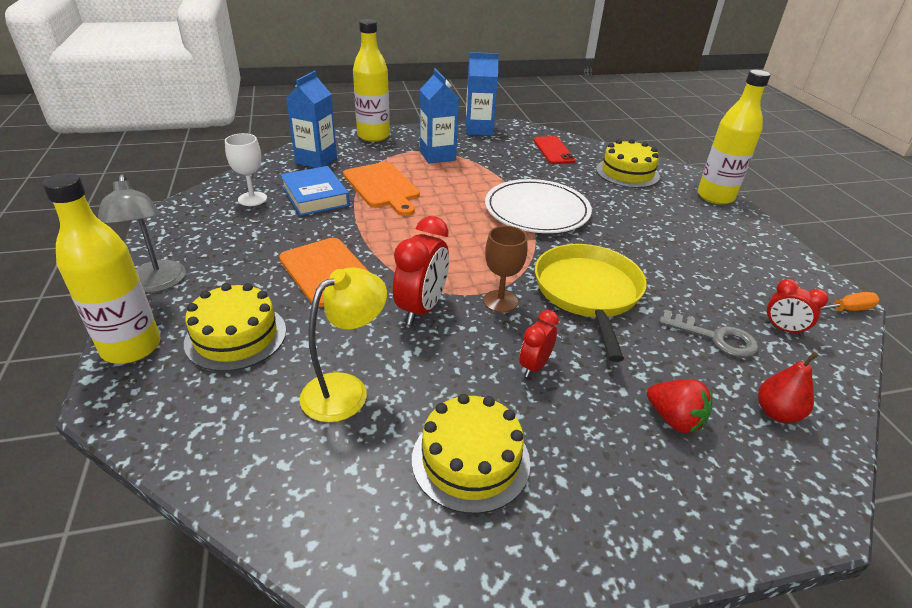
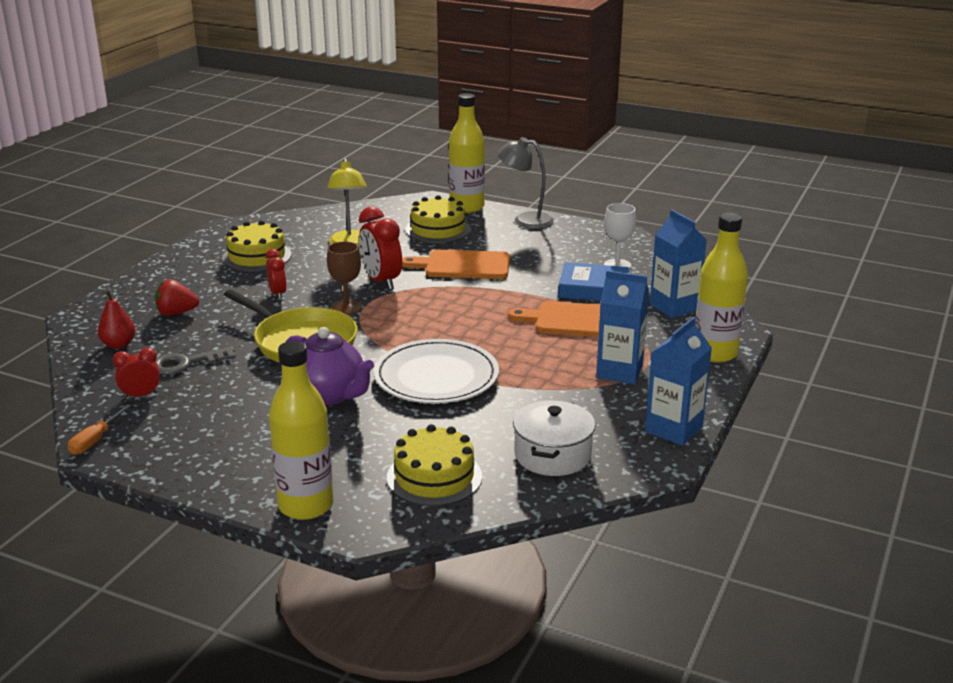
camera: 130 degrees right, 10 degrees down
(553, 150) = (552, 455): red phone -> white pot
(624, 240) = (329, 395): none -> purple teapot

